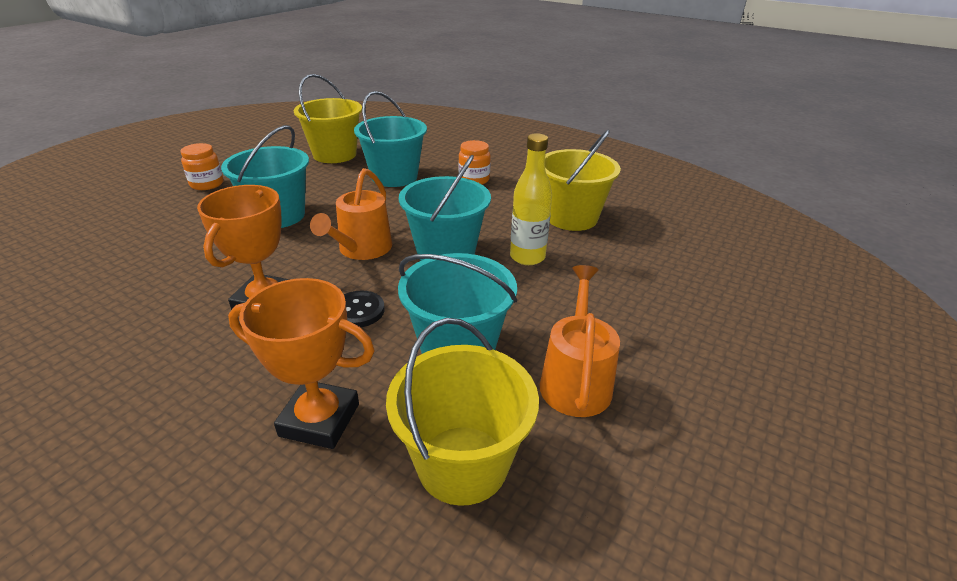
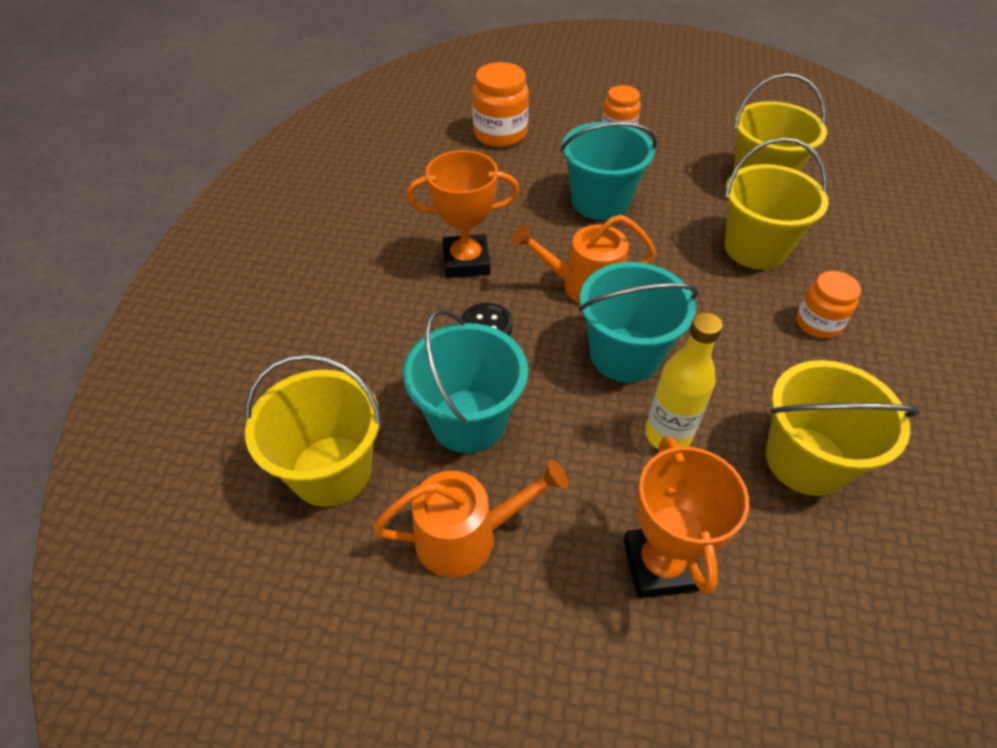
camera: 70 degrees right, 15 degrees up
(117, 237) = (500, 134): none -> orange jar
(319, 420) = (347, 359): orange trophy -> orange trophy (660, 565)
(394, 177) = (755, 248): turquoise bucket -> yellow bucket

